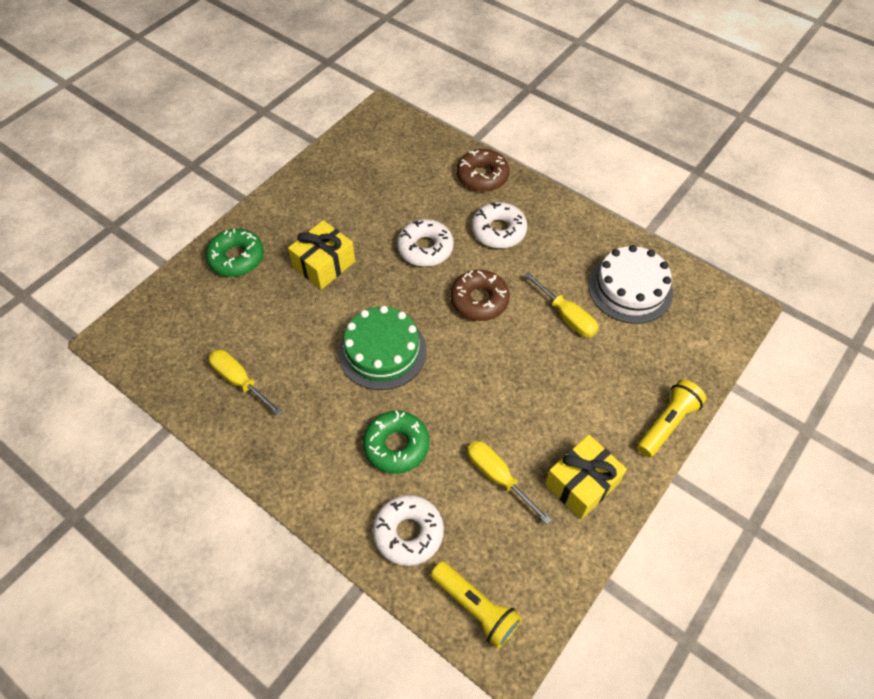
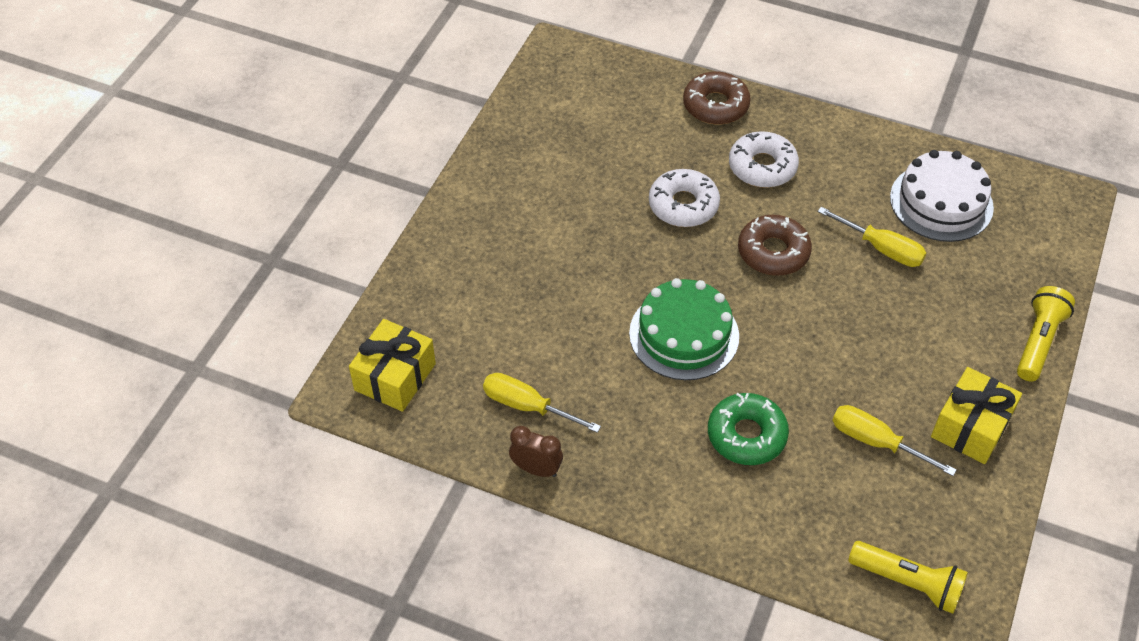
camera: 15 degrees left, 5 degrees down
(224, 433) = (536, 469): none -> brown clock
(236, 258) = (455, 264): green donut -> none
(324, 264) = (568, 249): yellow gift -> yellow gift (395, 377)
(408, 533) = (801, 525): white donut -> none

